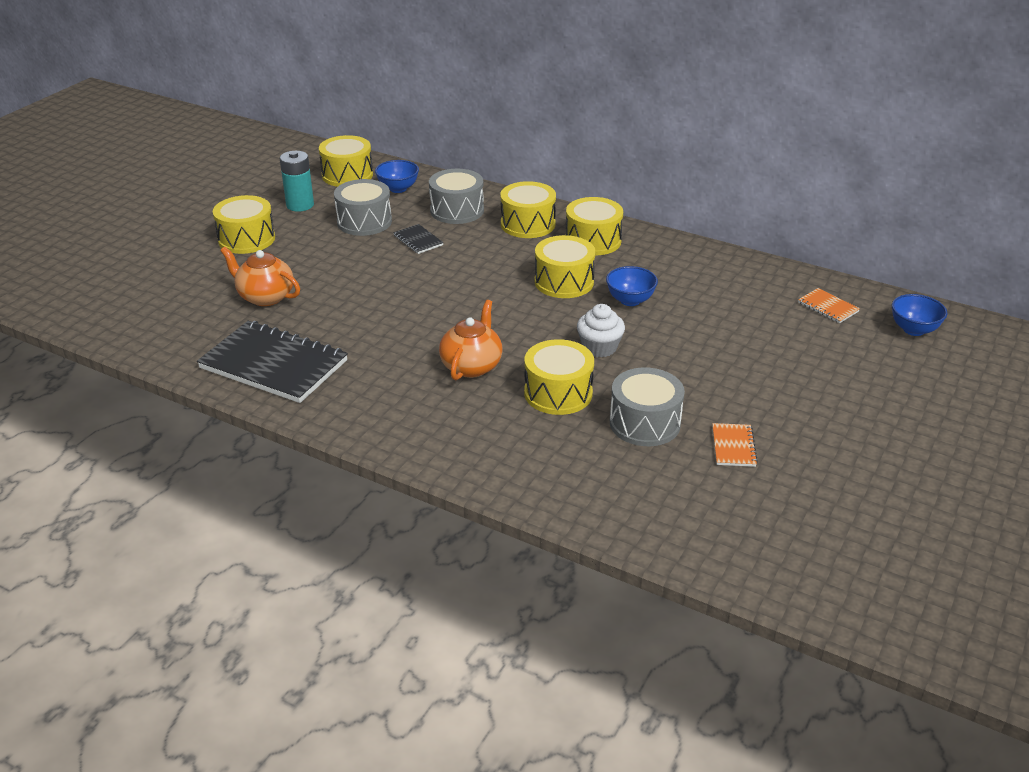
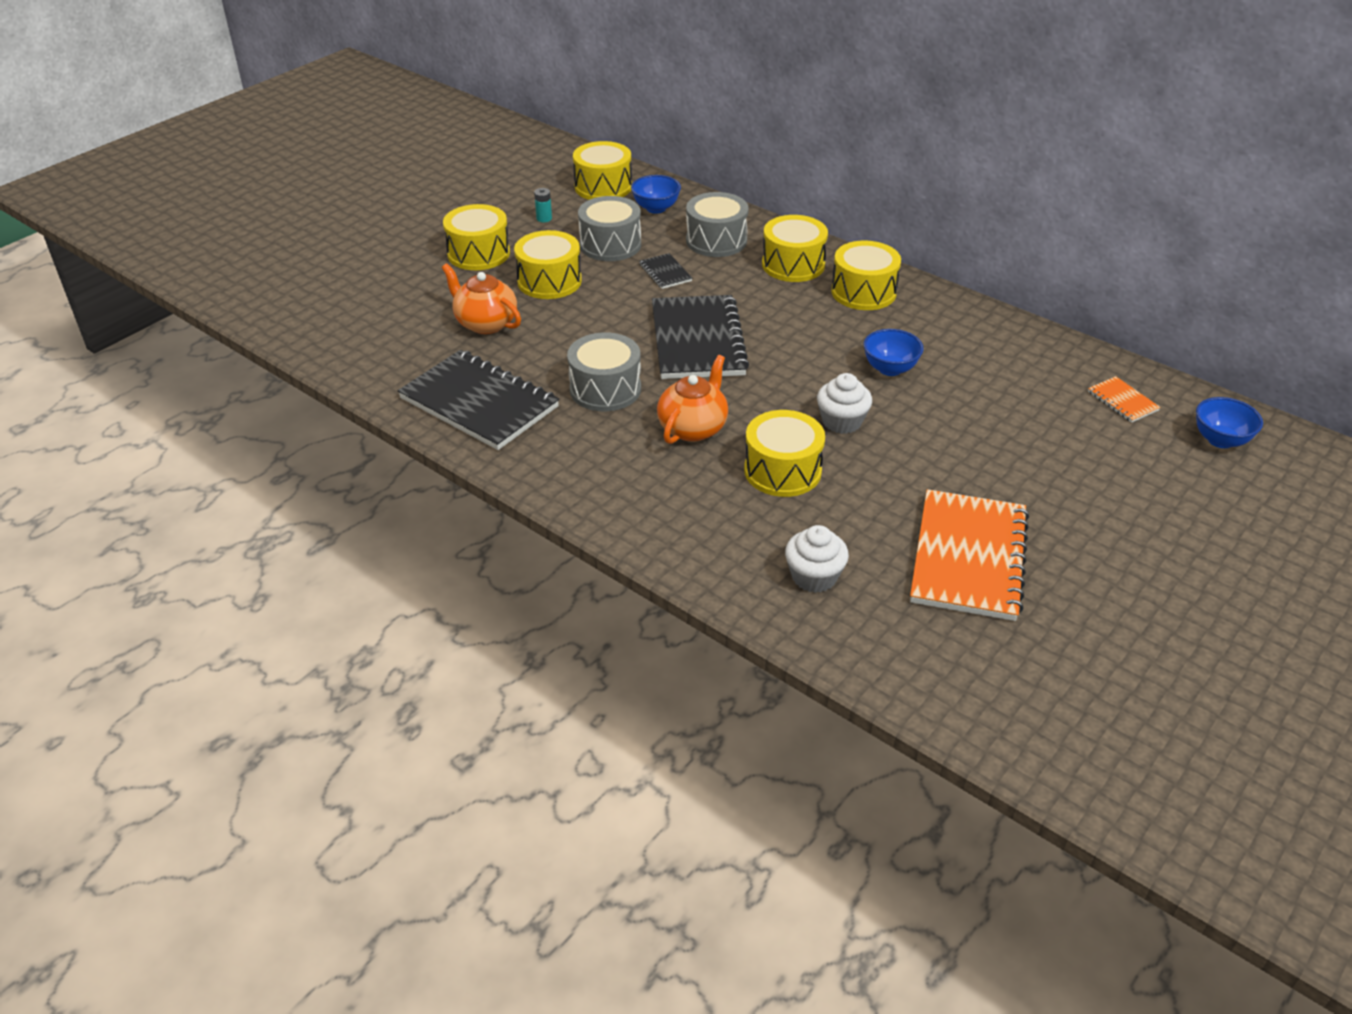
camera: 10 degrees right, 5 degrees up
(300, 205) = (544, 218): turquoise battery -> turquoise battery, size x0.51
(459, 293) = (697, 340): none -> black notebook
(564, 282) = (819, 339): yellow drum -> yellow drum (549, 281)
(606, 478) = (814, 576): none -> white cupcake
(644, 423) = (872, 517): grey drum -> grey drum (605, 389)
(733, 446) = (968, 557): orange notebook -> orange notebook, size x2.29

